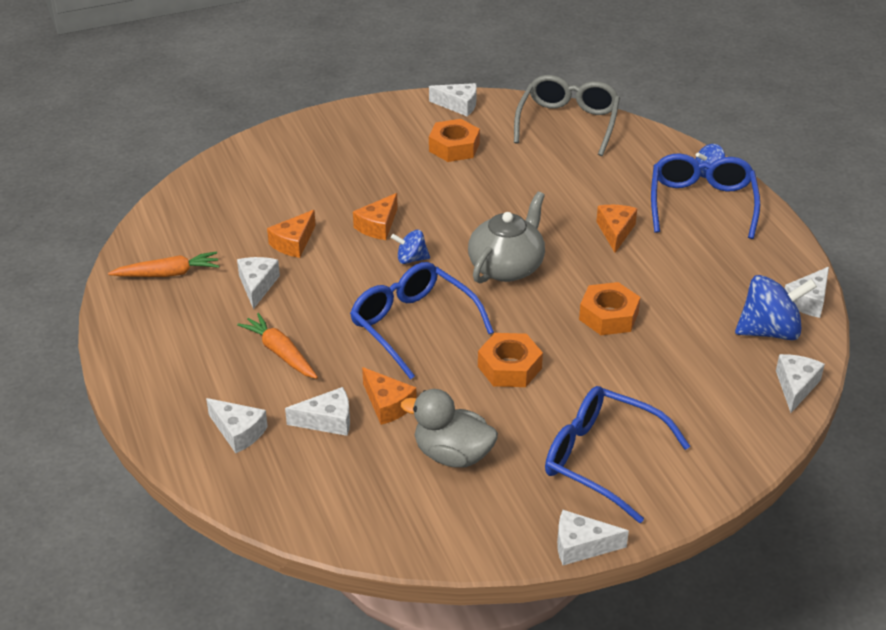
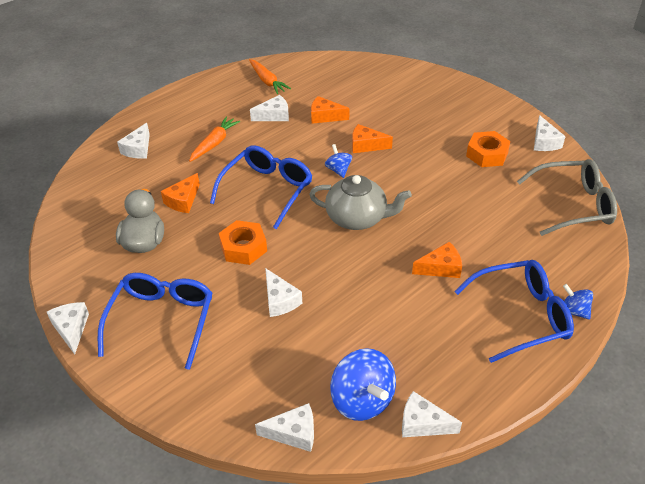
camera: 70 degrees right, 5 degrees up
(327, 421) = (159, 180): white cheese -> white cheese (280, 300)
(608, 316) = (328, 288): orange nut -> none

